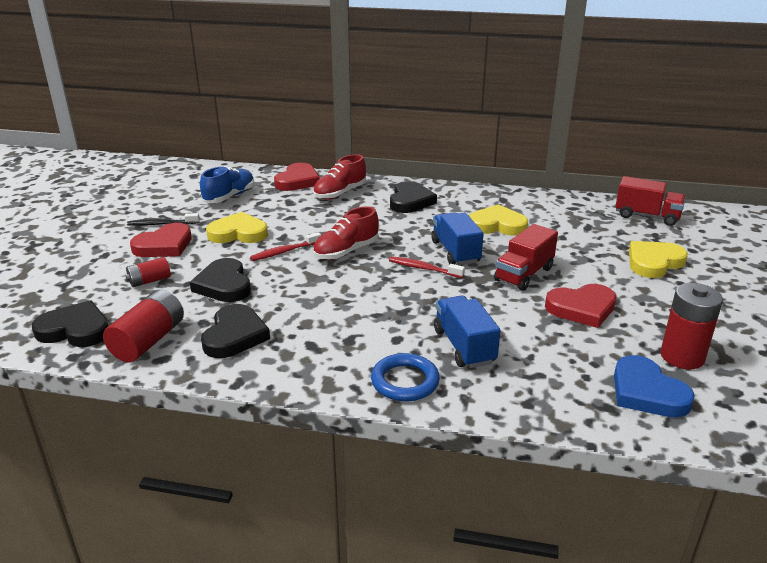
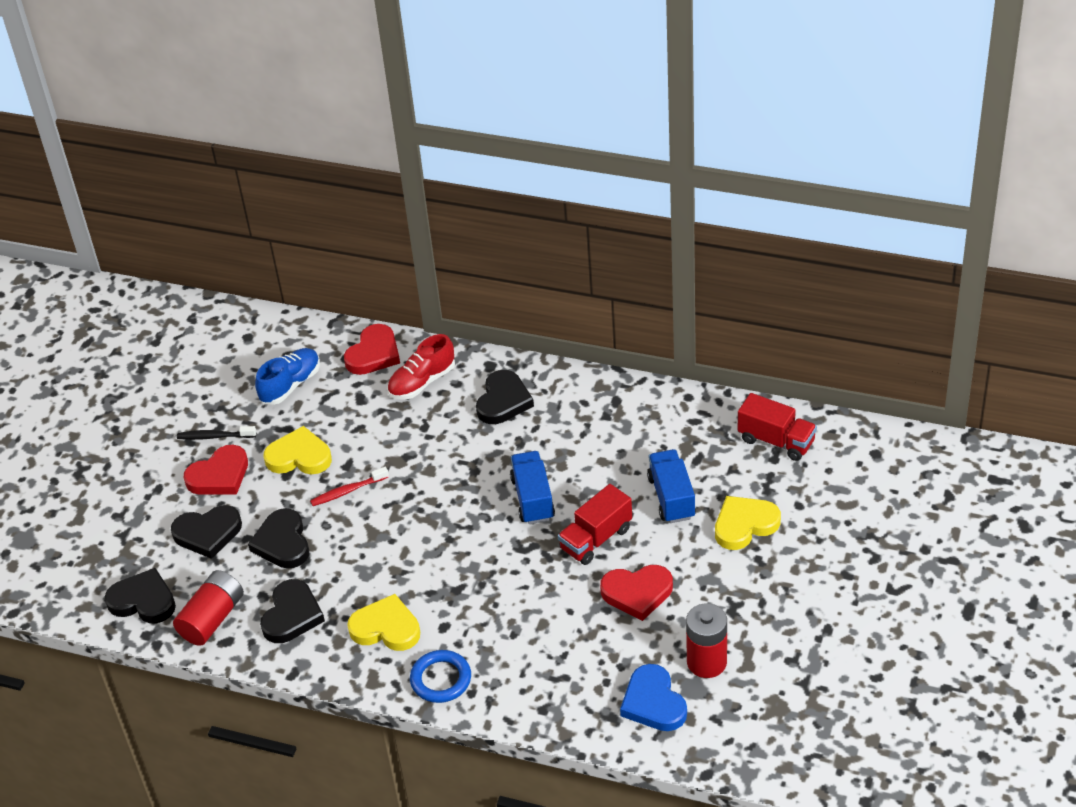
camera: 10 degrees right, 15 degrees up
(149, 281) = (208, 533): red battery -> black heart
(346, 251) = (414, 493): red shoe -> none
(423, 268) = (492, 525): red toothbrush -> none
(464, 346) = (505, 639): blue truck -> blue truck (671, 497)
(497, 225) = (593, 452): yellow heart -> yellow heart (386, 628)

